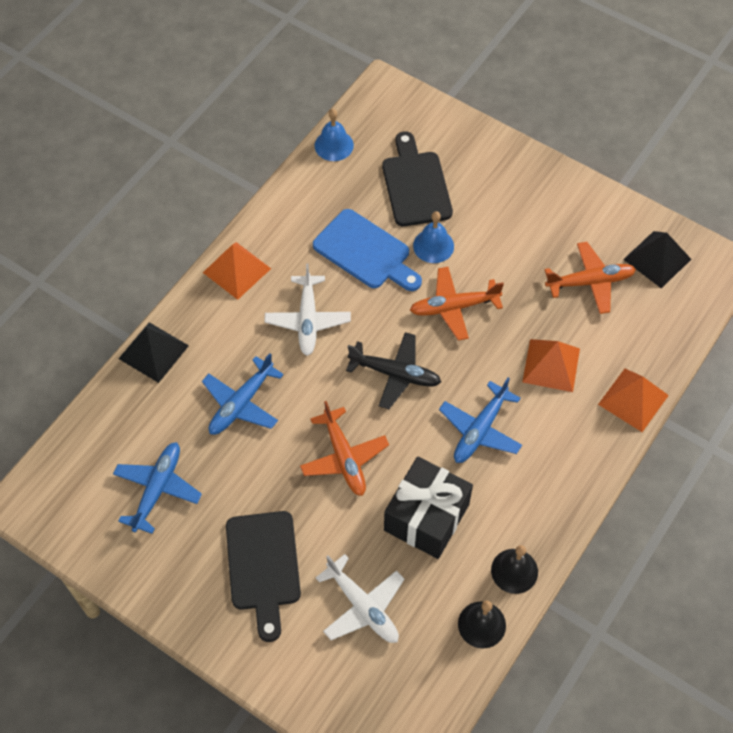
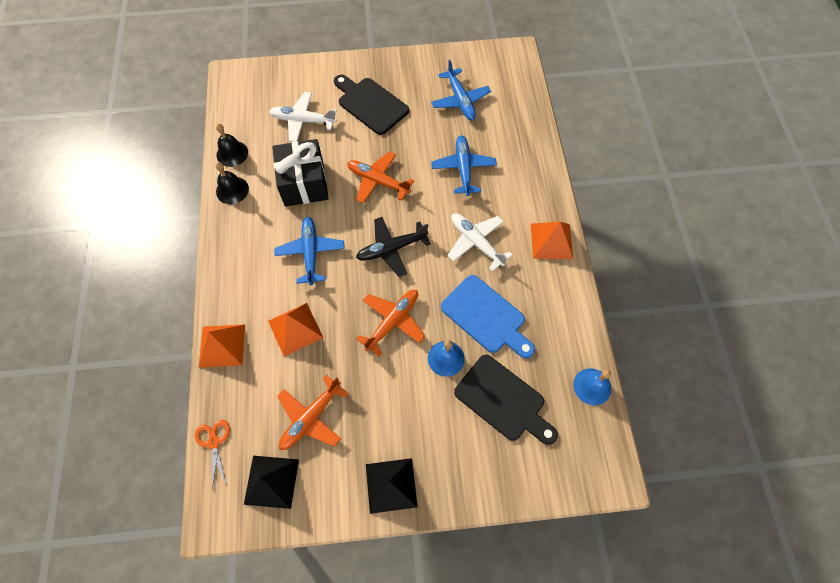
camera: 140 degrees right, 5 degrees up
(153, 352) = (541, 160): black pyramid -> black pyramid (391, 485)
(365, 252) = (486, 316): blue cutting board -> blue cutting board turned 135 degrees counterclockwise
(690, 321) = (214, 442): none -> orange scissors

